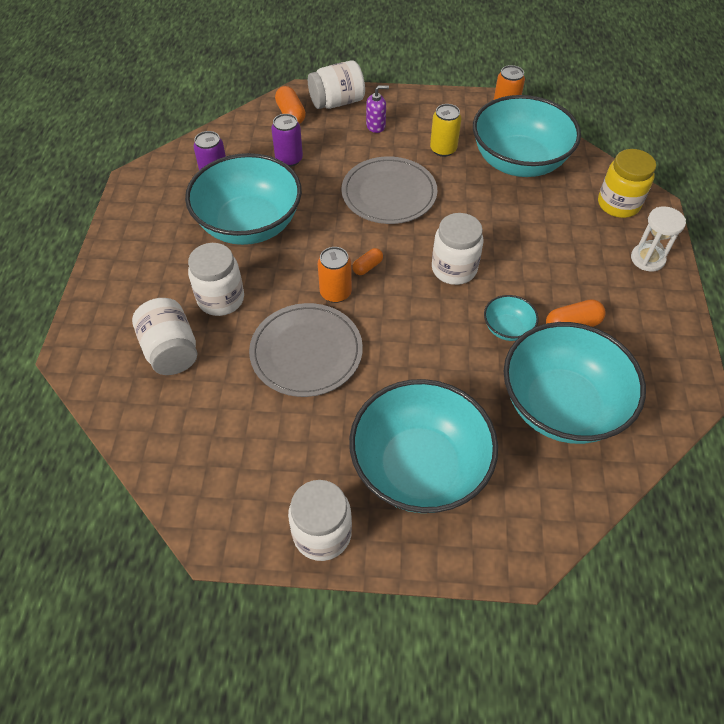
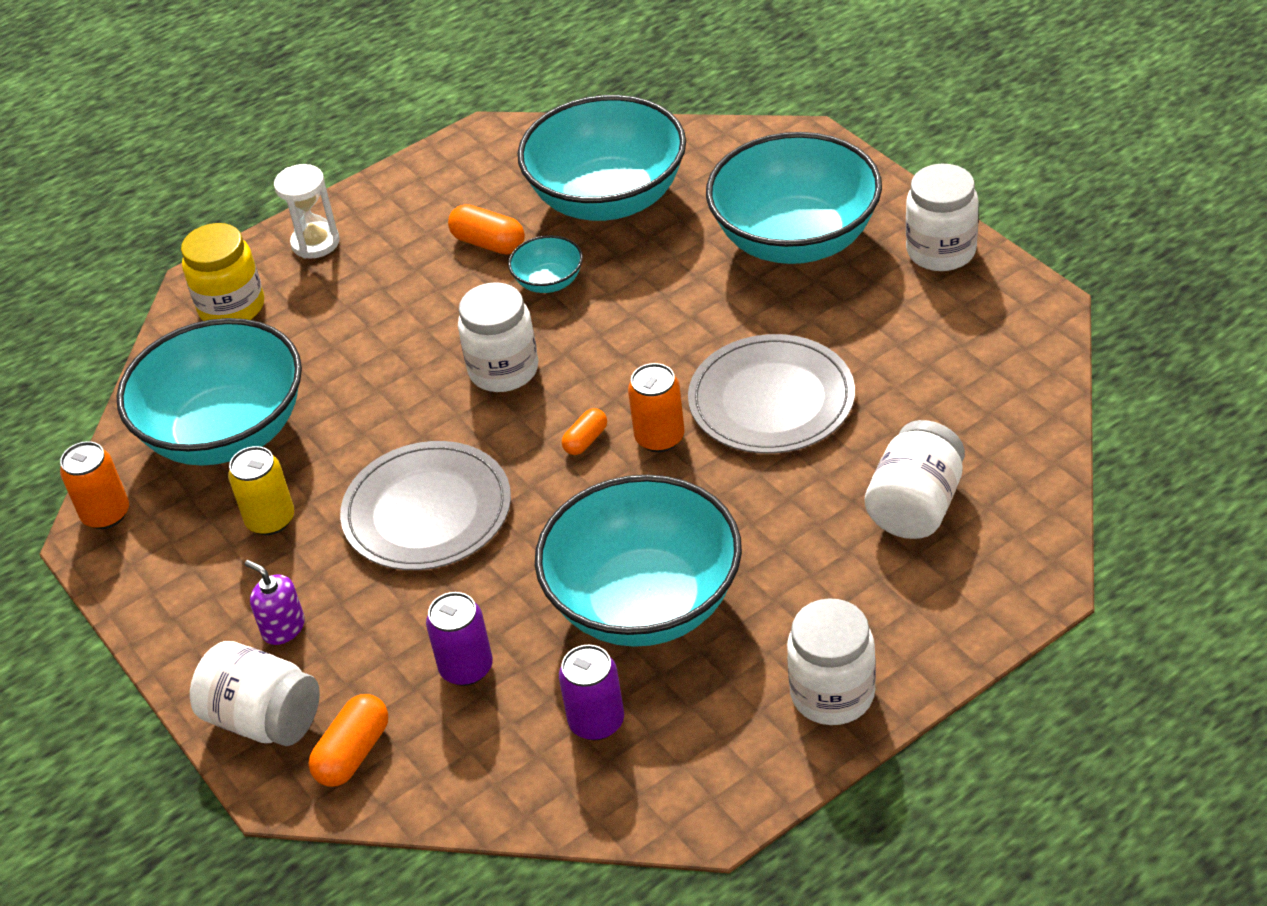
camera: 125 degrees left, 10 degrees down
(221, 299) = (794, 526): white jar -> white jar (832, 694)
(367, 267) = (585, 440): orange capsule -> orange capsule turned 60 degrees counterclockwise

